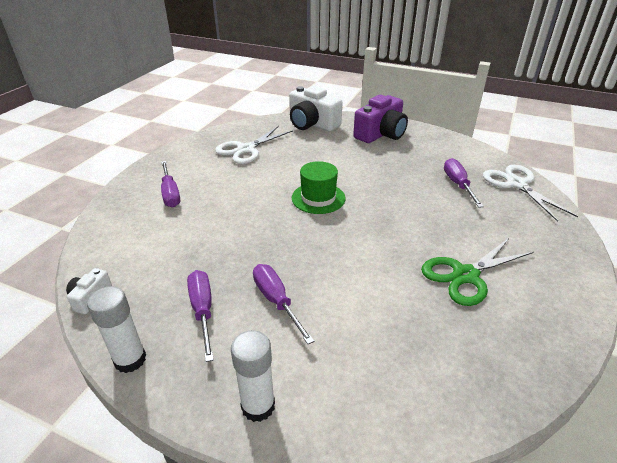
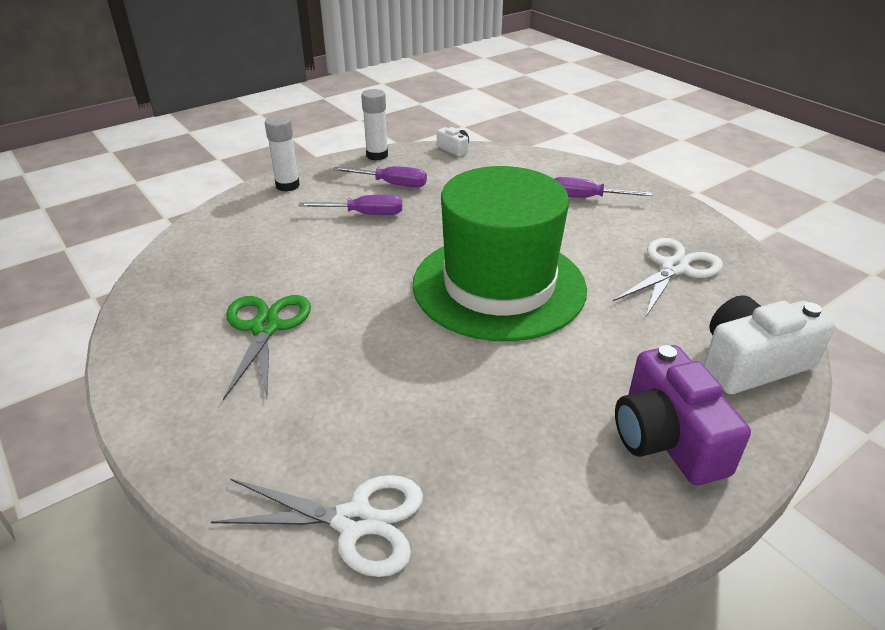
camera: 120 degrees right, 0 degrees up
(246, 149) = (674, 268): white scissors -> white scissors turned 60 degrees clockwise
(318, 198) = (499, 286): green hat -> green hat, size x2.25
(458, 184) = (420, 436): purple screwdriver -> none

